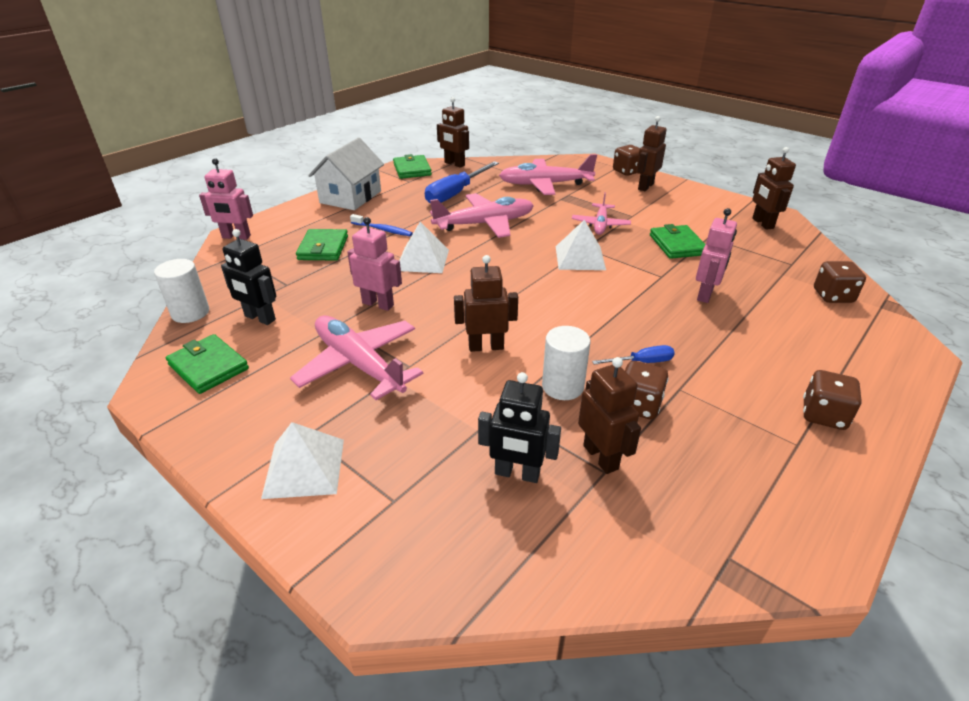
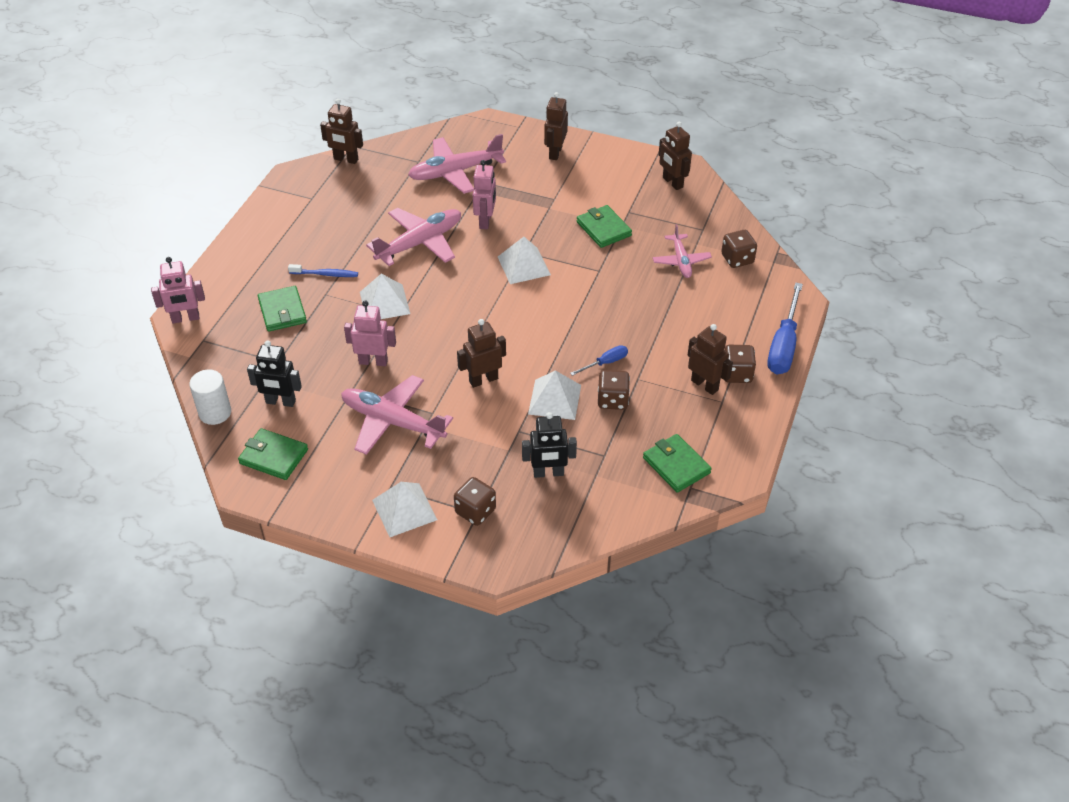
camera: 20 degrees left, 10 degrees up
(350, 197) = (264, 236): white house -> none
(412, 169) = (304, 179): green wallet -> green wallet (676, 465)
(456, 193) = (371, 206): blue screwdriver -> blue screwdriver (783, 345)
(562, 386) = (555, 399): white cylinder -> white pyramid
(600, 224) = (528, 218): pink plane -> pink plane (681, 261)
(601, 457) = (598, 446): brown robot -> brown robot (705, 385)
(627, 171) = (530, 132): brown dice -> brown dice (475, 511)
(705, 294) = (639, 282): pink robot -> pink robot (485, 221)

